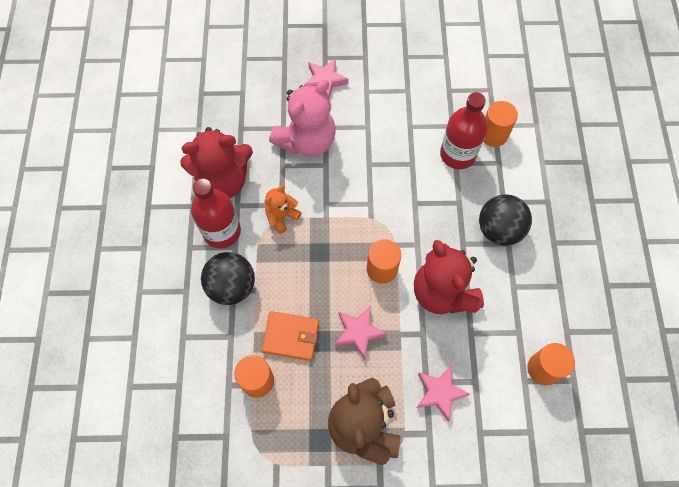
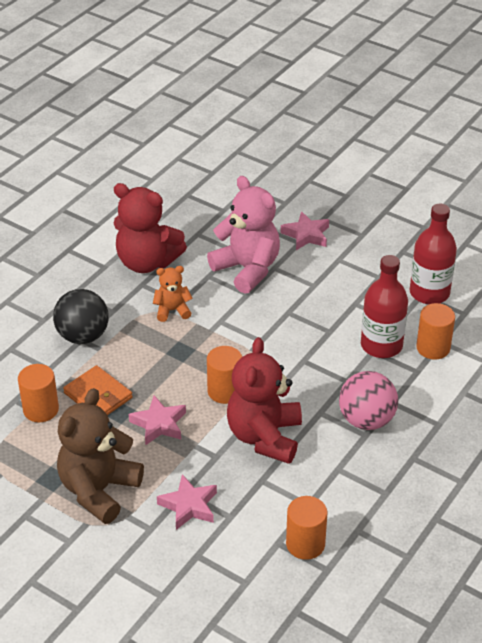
camera: 35 degrees right, 25 degrees down
(222, 231) = (111, 295): red bottle -> red bottle (429, 293)
(307, 141) = (247, 269): pink teddy bear -> pink teddy bear turned 120 degrees counterclockwise
(499, 230) = (366, 420): black ball -> pink ball

